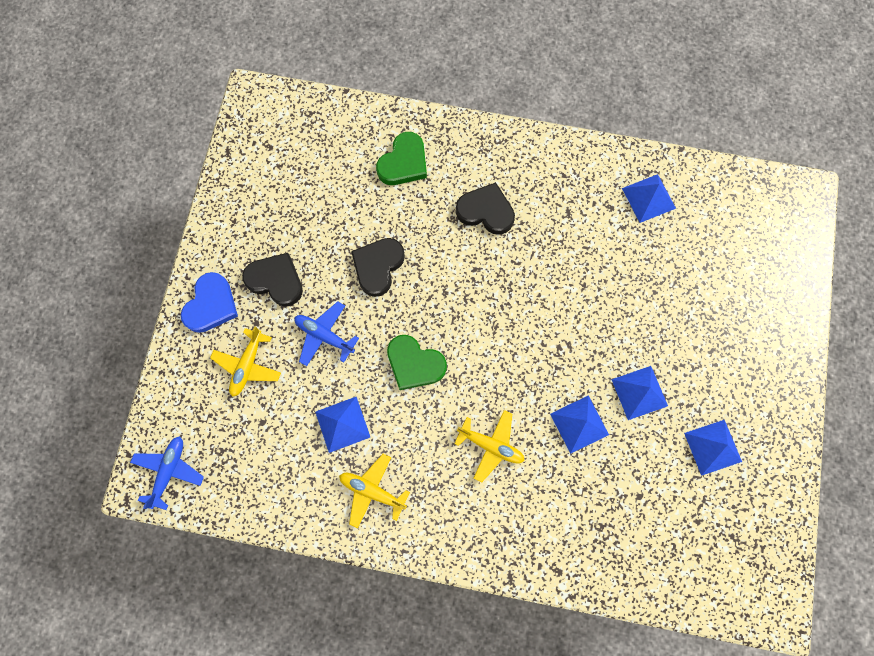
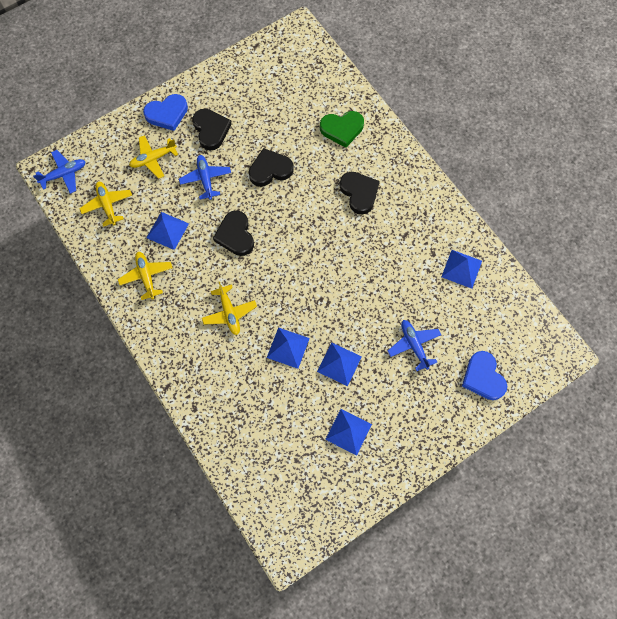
camera: 45 degrees right, 5 degrees down
(252, 458) = (107, 205): none -> yellow plane
(414, 364) = (235, 235): green heart -> black heart
(683, 309) = (414, 345): none -> blue plane
(767, 281) = (483, 377): none -> blue heart

